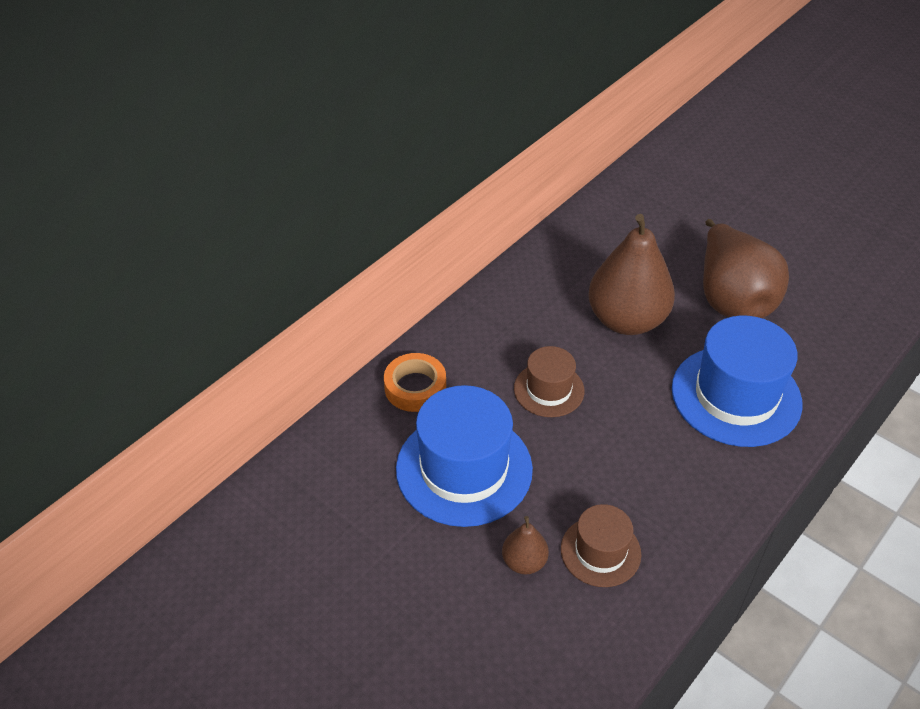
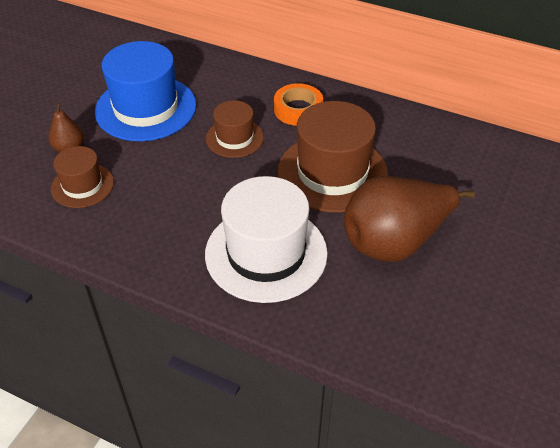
camera: 75 degrees right, 0 degrees up
(415, 387) = (215, 74): orange tape -> orange tape (298, 109)
(626, 320) = (332, 172): brown pear -> brown hat
(736, 396) = (266, 253): blue hat -> white hat

